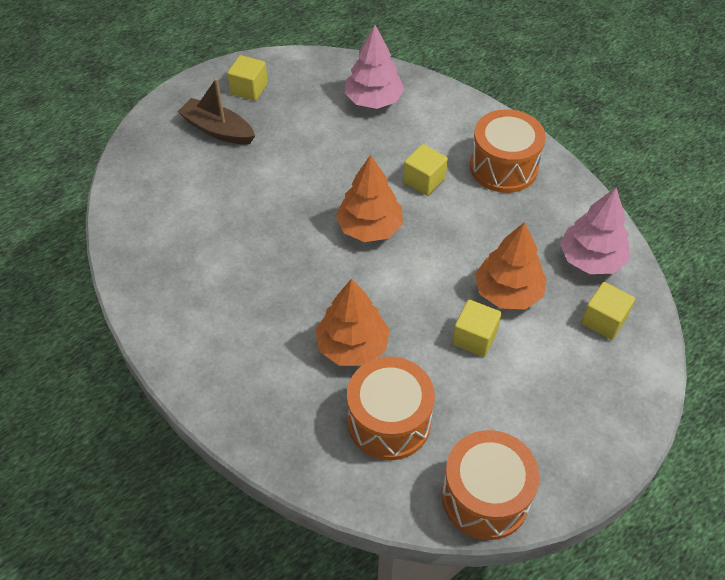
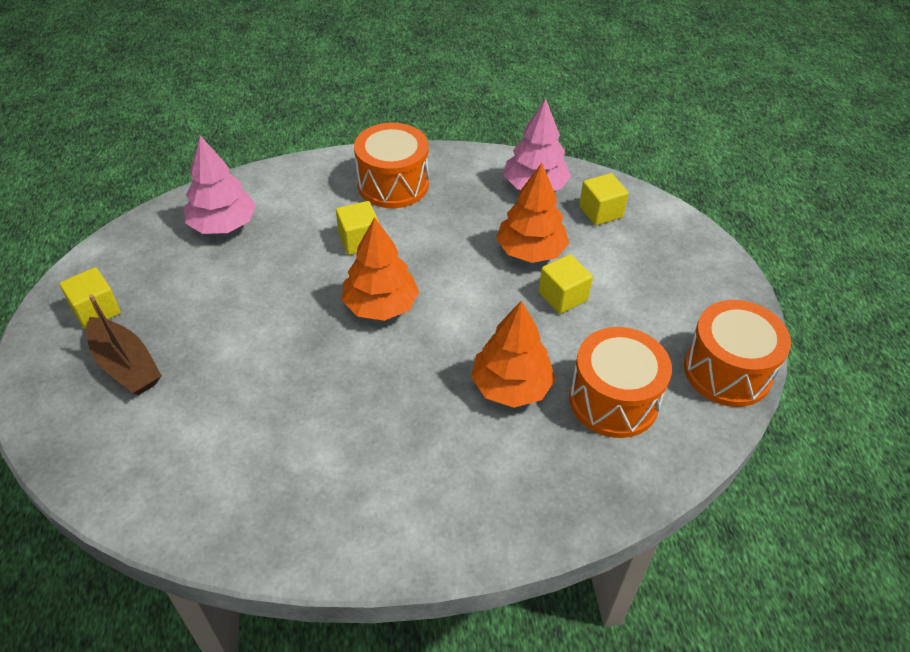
camera: 60 degrees left, 5 degrees down
(217, 130) = (126, 365): brown boat -> brown boat turned 105 degrees counterclockwise

